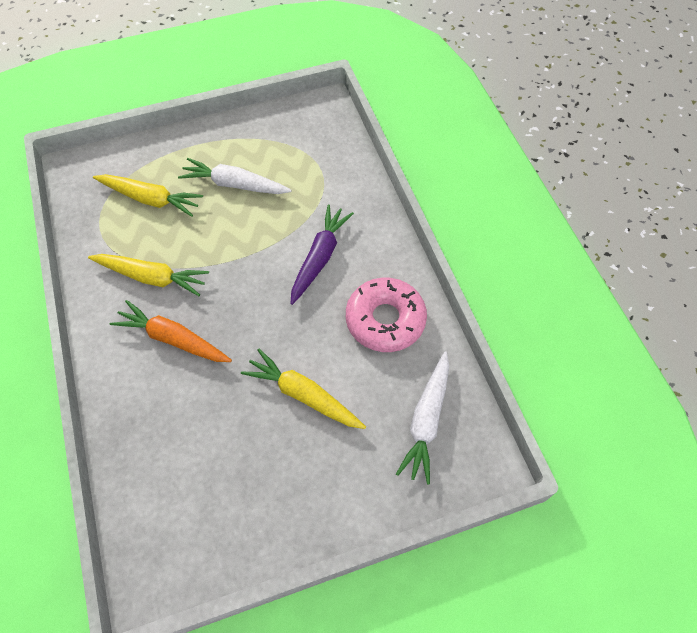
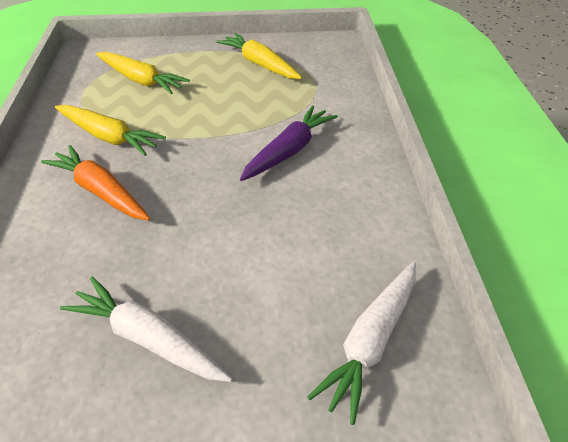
camera: 15 degrees right, 15 degrees down
(235, 184) = (225, 82): white carrot -> white carrot (148, 338)
(303, 395) = (220, 276): yellow carrot -> yellow carrot (260, 64)
(385, 320) = (346, 220): pink donut -> none

